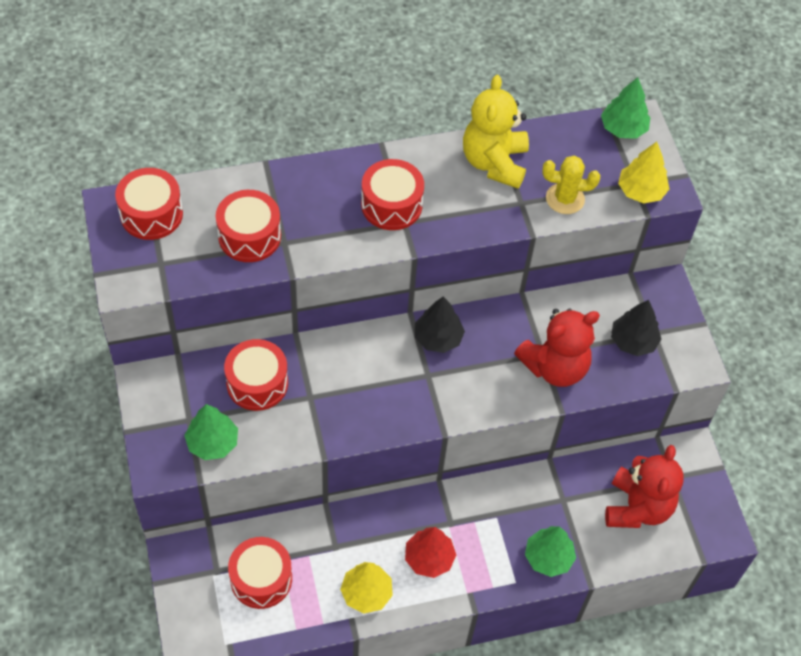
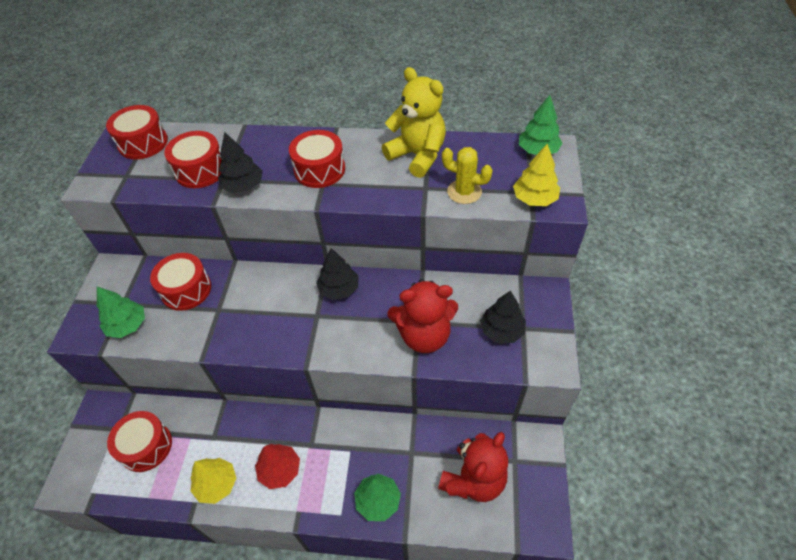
camera: 25 degrees right, 5 degrees down
(314, 245) = (243, 186): none -> black tree
(494, 163) = (417, 155): yellow teddy bear -> yellow teddy bear turned 105 degrees clockwise

